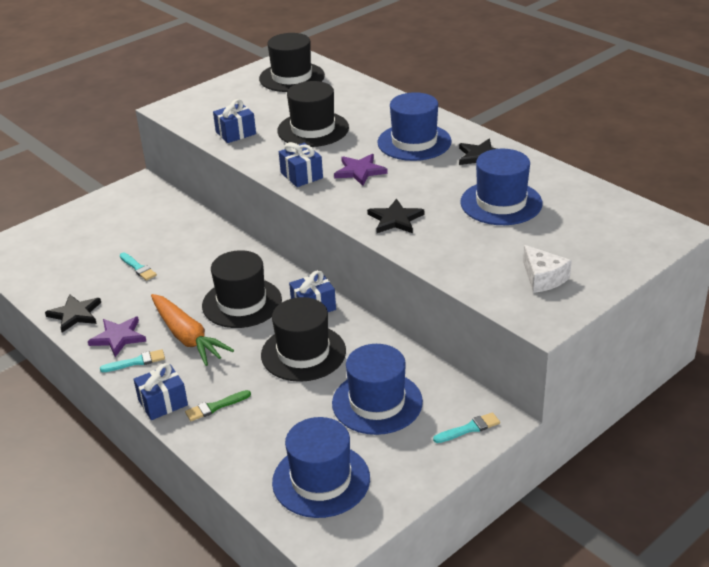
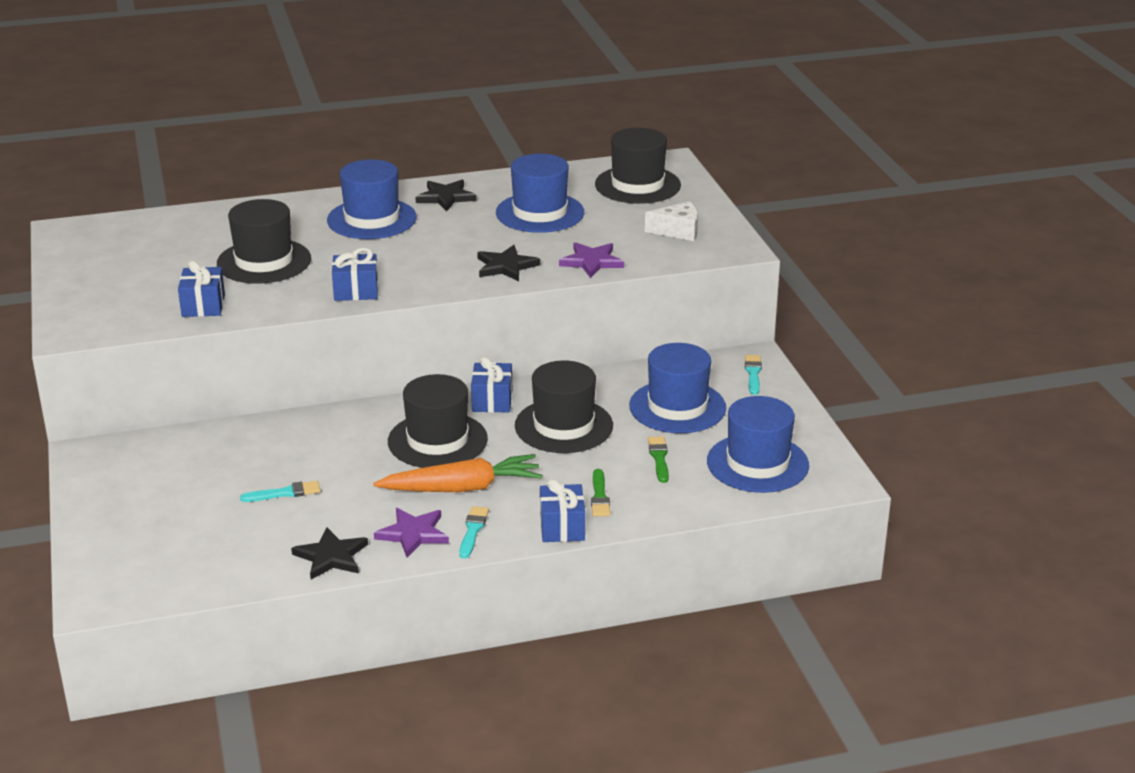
camera: 65 degrees left, 5 degrees down
(291, 419) = (659, 458): none -> green brush
(292, 77) = (116, 243): black hat -> black hat (637, 185)
(359, 171) = (391, 260): purple star -> purple star (592, 262)

